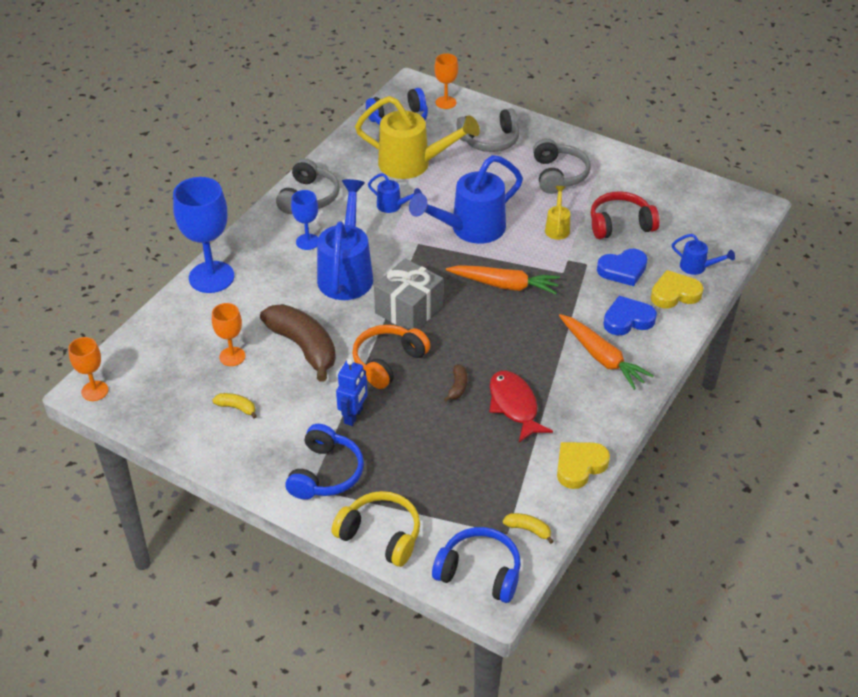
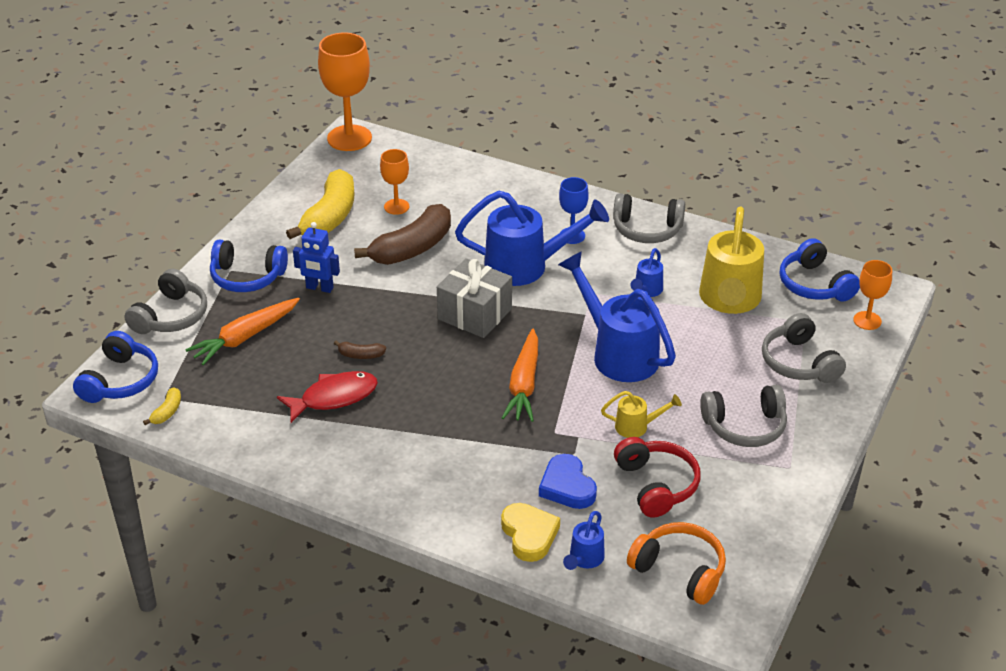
camera: 85 degrees right, 5 degrees down
(95, 391) = (349, 138): orange goblet -> orange goblet, size x1.86
(211, 277) = (507, 181): blue goblet -> none
(236, 408) = (330, 217): yellow banana -> yellow banana, size x2.35
(380, 535) = (171, 316): yellow headphones -> grey headphones
(388, 362) = (394, 305): orange headphones -> orange headphones (679, 571)
(579, 466) = (247, 448): yellow heart -> none
(602, 357) = (410, 466): orange carrot -> orange carrot (245, 337)
(627, 320) = (476, 489): blue heart -> none

